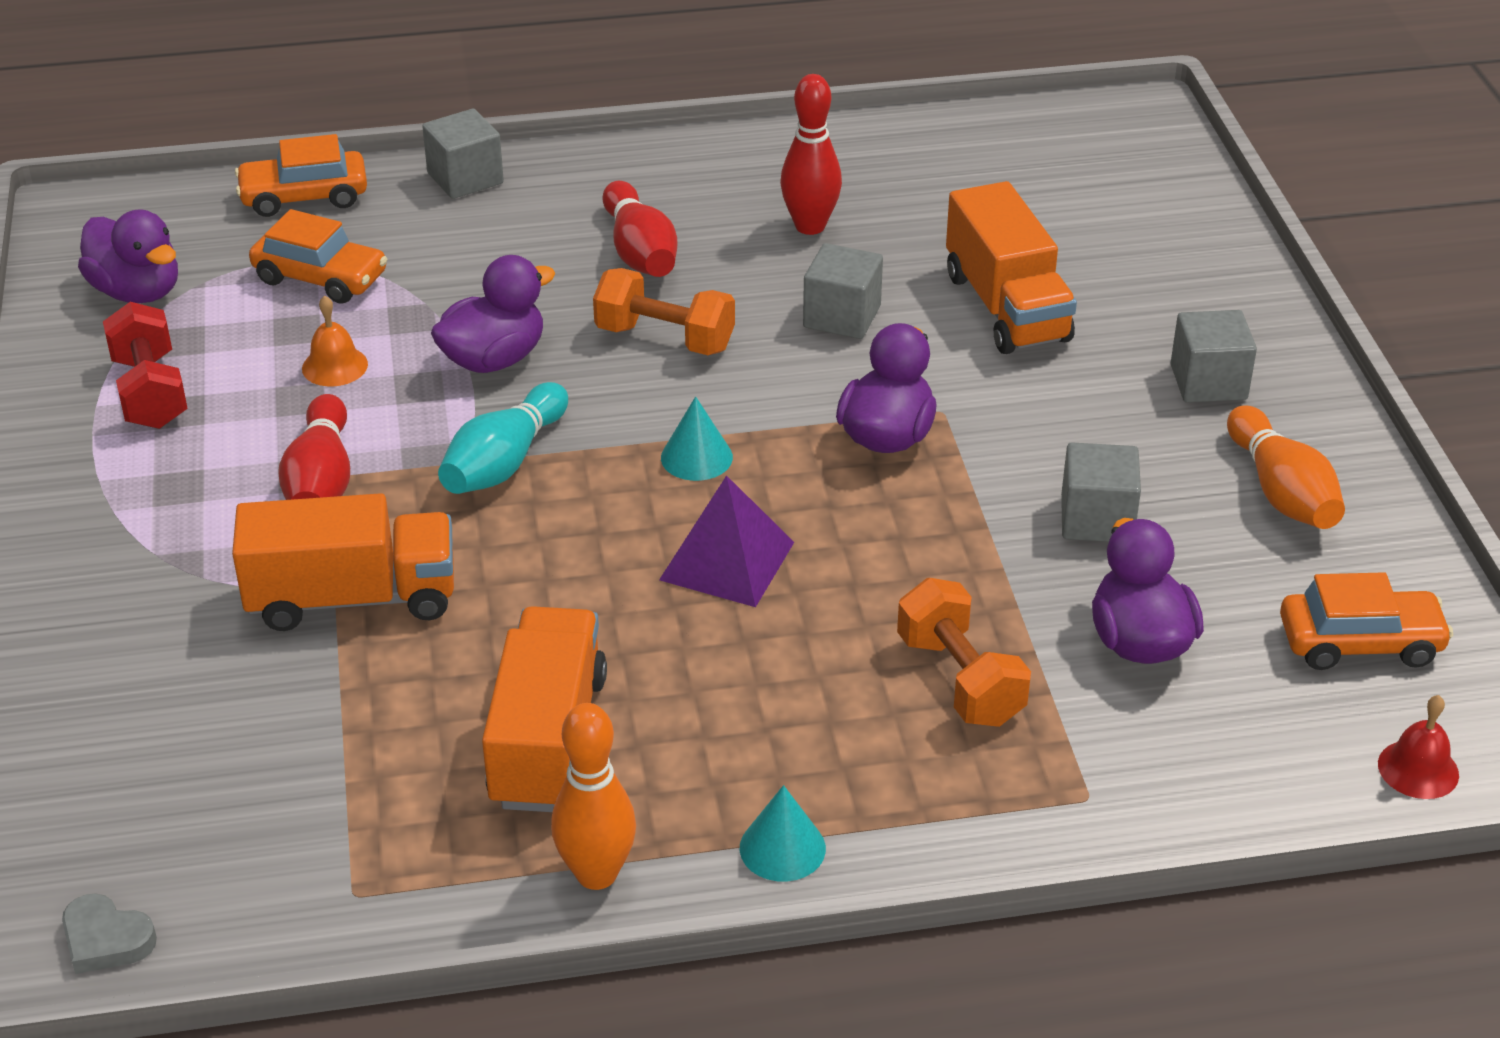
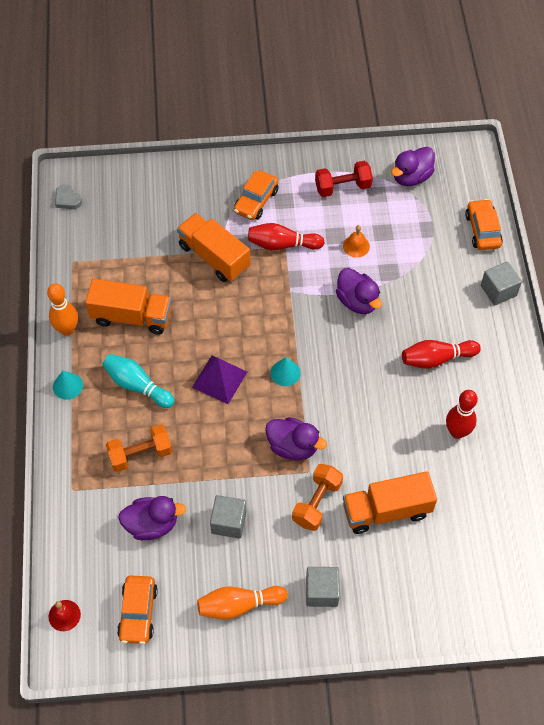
camera: 95 degrees right, 20 degrees up
(106, 939) = (67, 199): grey heart -> grey heart turned 75 degrees counterclockwise
(321, 278) = (419, 239): orange car -> orange car (256, 201)
(353, 598) = (214, 257): orange truck -> orange truck turned 135 degrees clockwise
(504, 462) = (288, 304): turquoise bowling pin -> turquoise bowling pin (137, 385)
(665, 338) = (369, 365): orange dumbbell -> orange dumbbell (317, 503)
(842, 317) = (382, 438): grey cube -> none

